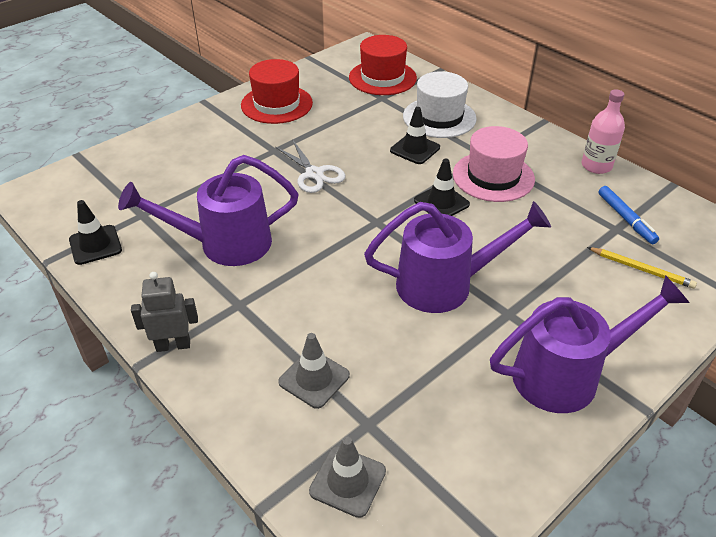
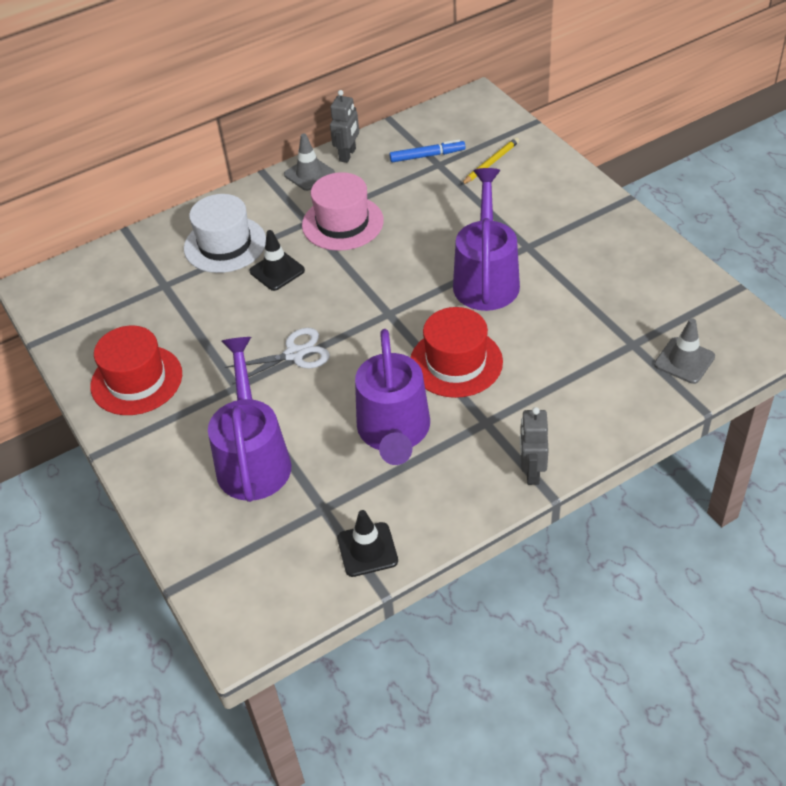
camera: 75 degrees left, 5 degrees up
(314, 379) = (583, 373): grey traffic cone -> grey traffic cone (309, 174)
(382, 78) = (120, 279): red hat -> red hat (456, 362)
(441, 202) = (372, 264): black traffic cone -> none
(567, 374) = (595, 227): purple watering can -> purple watering can (253, 458)
(596, 166) = (348, 155): pink bottle -> grey robot

